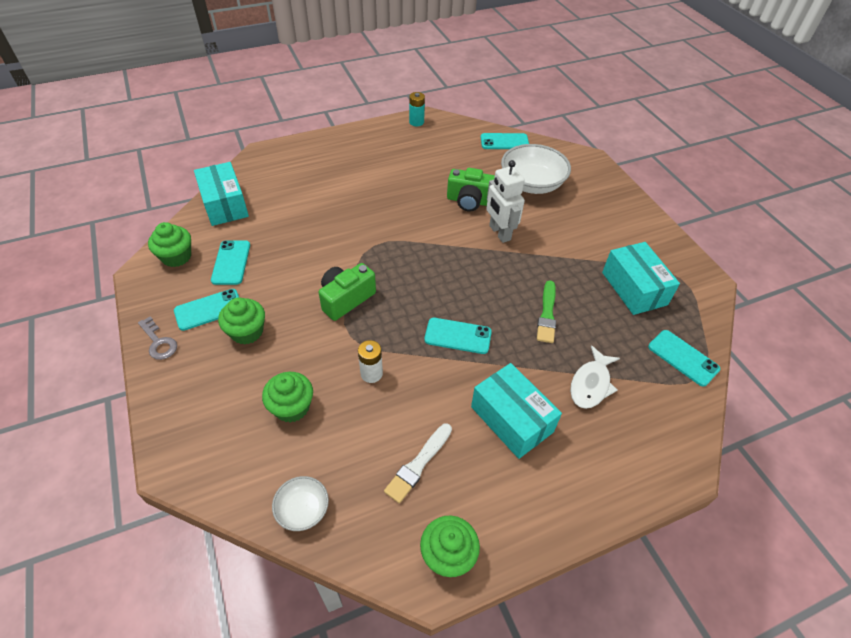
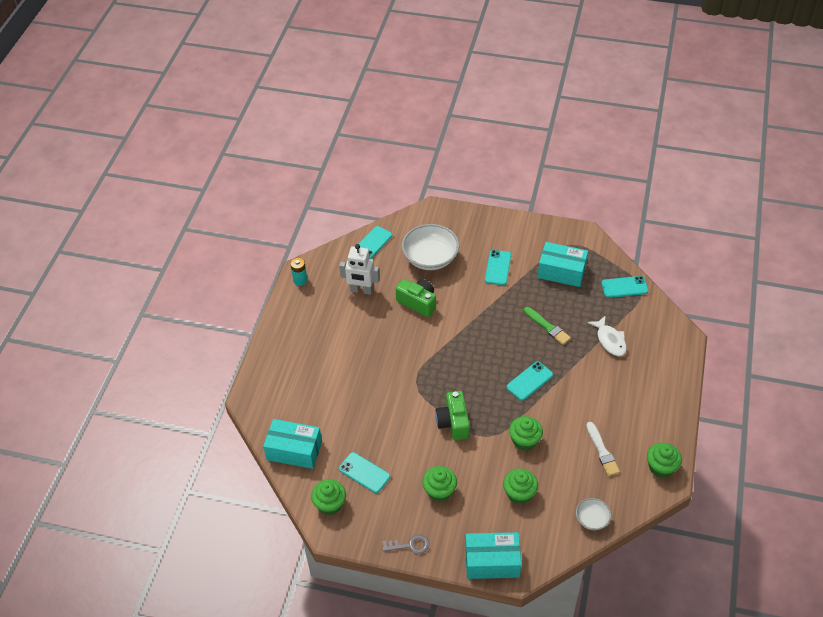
camera: 50 degrees left, 0 degrees up
(209, 309) = (401, 505): turquoise phone -> turquoise phone (498, 268)
(371, 374) = (525, 440): white battery -> green cupcake
(470, 201) = (418, 302): green camera -> green camera turned 105 degrees counterclockwise
(499, 233) = (462, 306): white robot -> white robot (361, 290)
(511, 419) = (605, 391): turquoise box -> turquoise box (492, 561)

